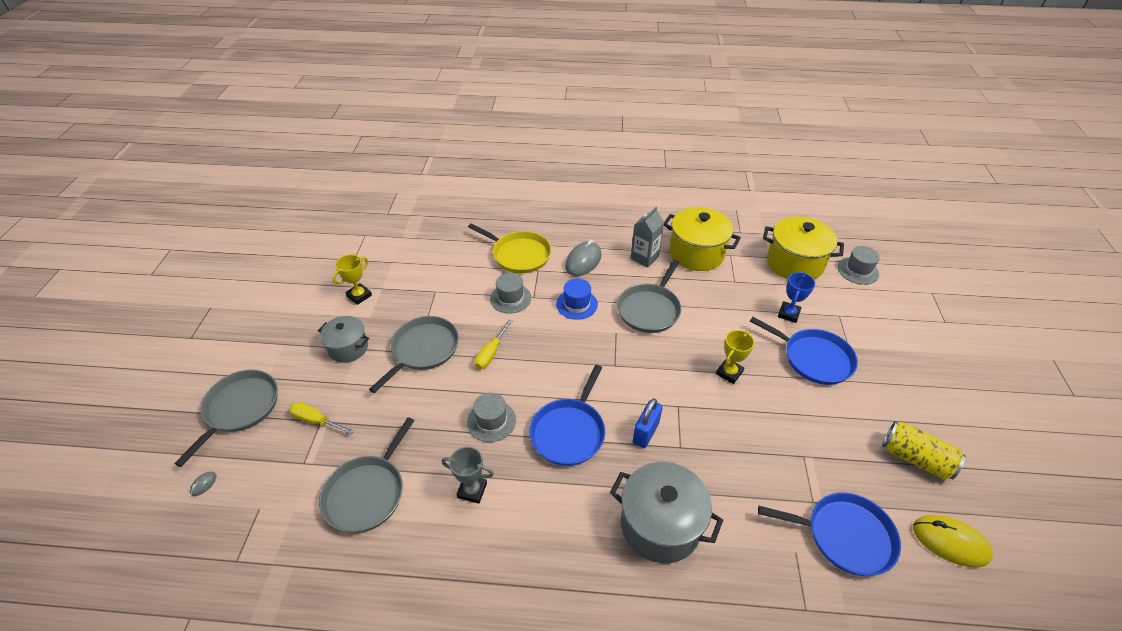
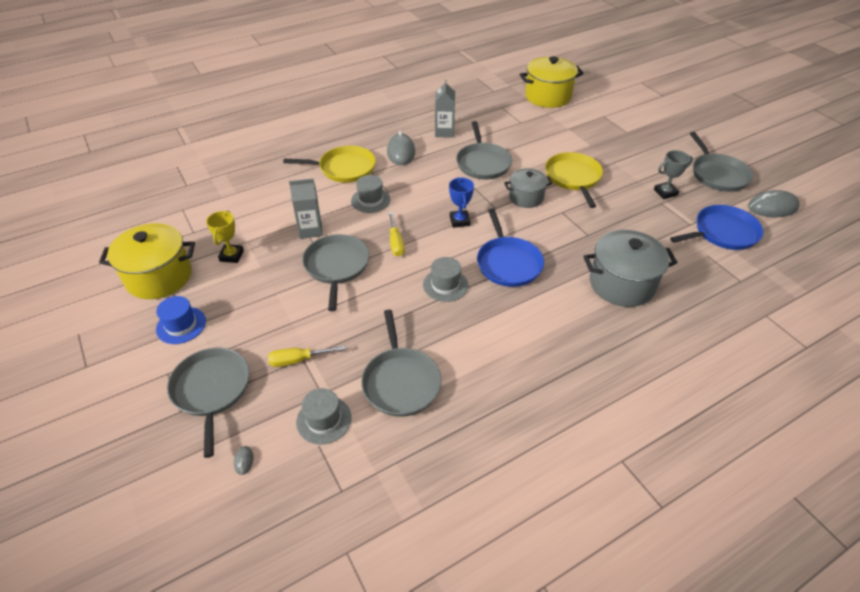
camera: 35 degrees left, 0 degrees up
(348, 348) = (266, 296): grey pot -> grey pot (526, 197)
(436, 303) = (310, 230): none -> grey carton
(472, 490) = (479, 334): grey trophy -> grey trophy (665, 192)
(576, 304) = (427, 182): blue hat -> blue hat (181, 325)
(645, 433) = (558, 237): blue padlock -> none
(696, 253) = (478, 115): yellow pot -> yellow pot (159, 277)
(729, 373) = (573, 178): yellow trophy -> yellow pan
(788, 314) = (574, 128): blue trophy -> blue trophy (459, 221)
(814, 358) = (614, 147): blue pan -> none
(858, 271) = (589, 86): grey hat -> grey hat (324, 420)
(915, 458) = (717, 174): yellow can -> grey pan
(950, 542) = (772, 207): yellow mouse -> grey mouse

